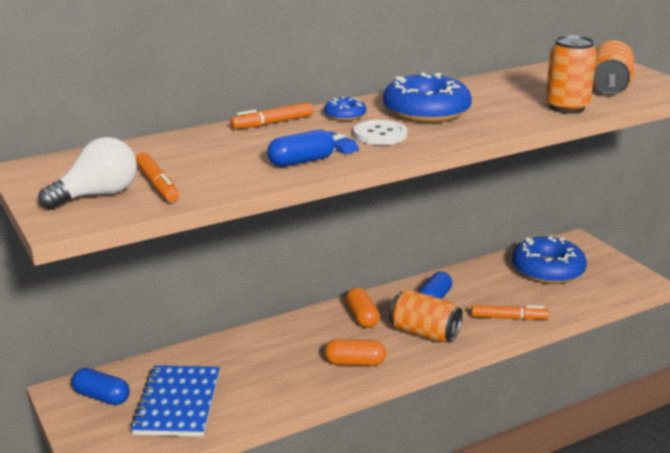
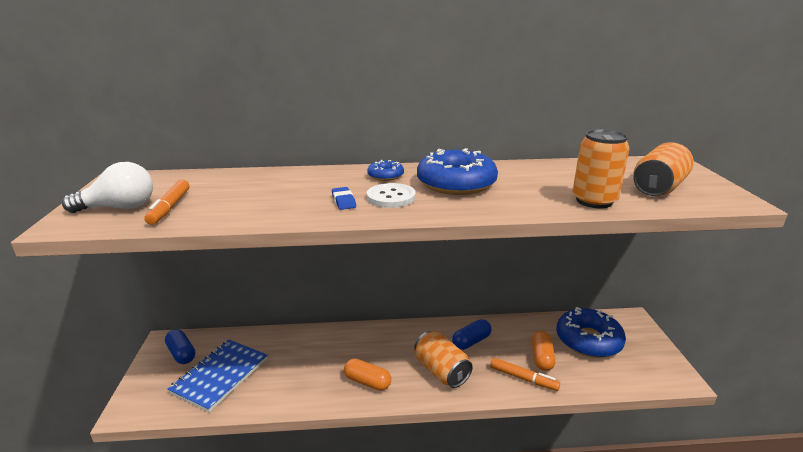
camera: 25 degrees right, 0 degrees up
(272, 123) = (323, 173): orange marker -> none
(301, 161) = (297, 209): blue capsule -> none
(362, 317) = (404, 341): orange capsule -> orange capsule (541, 358)

